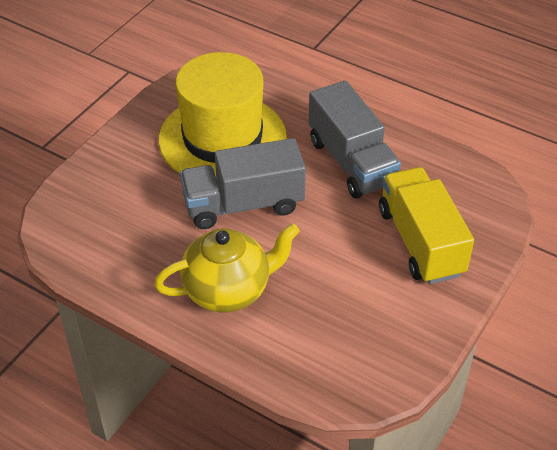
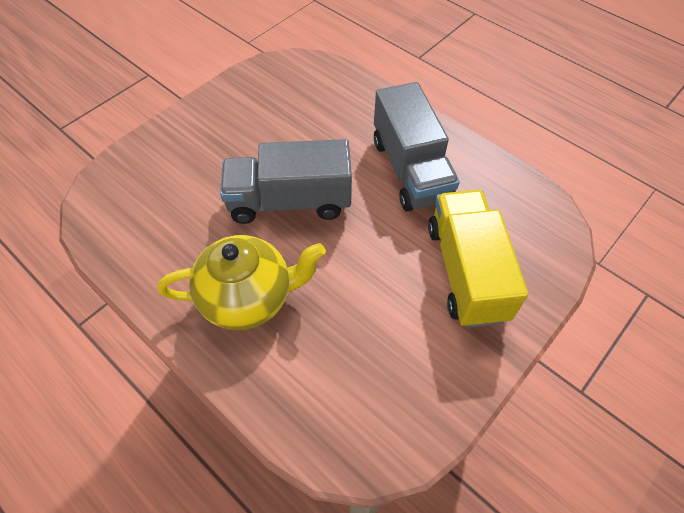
camera: 10 degrees right, 10 degrees up
(222, 138) = (287, 128): yellow hat -> none

